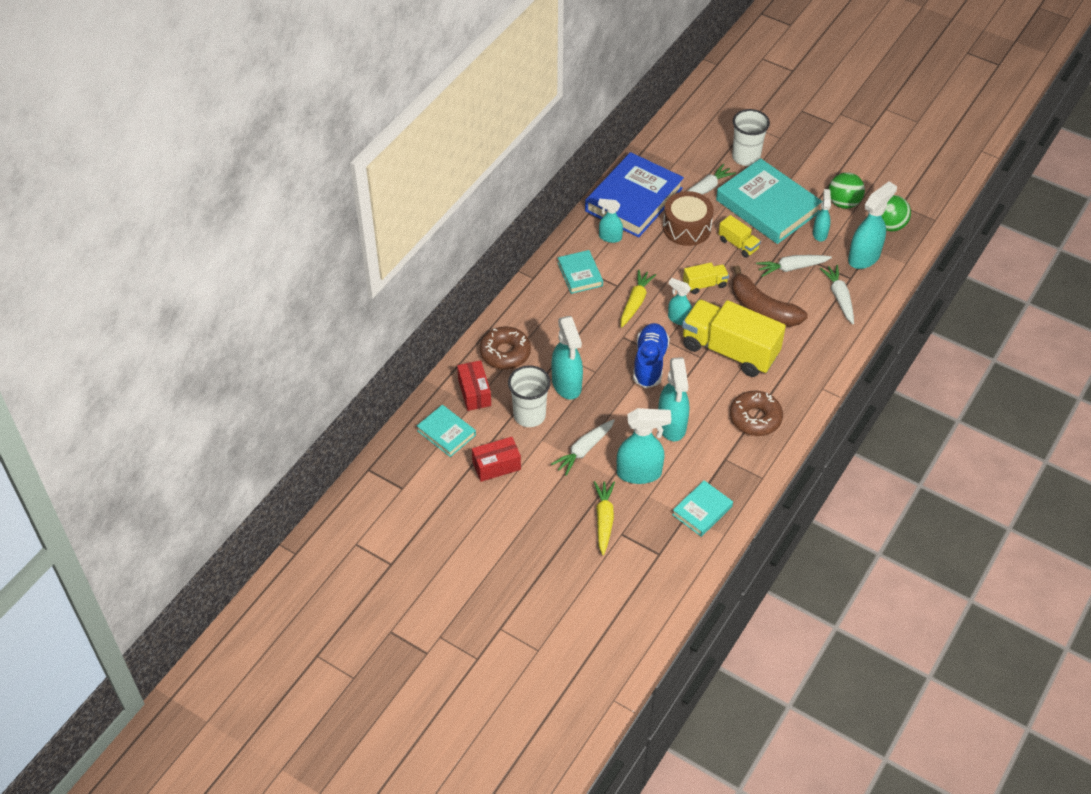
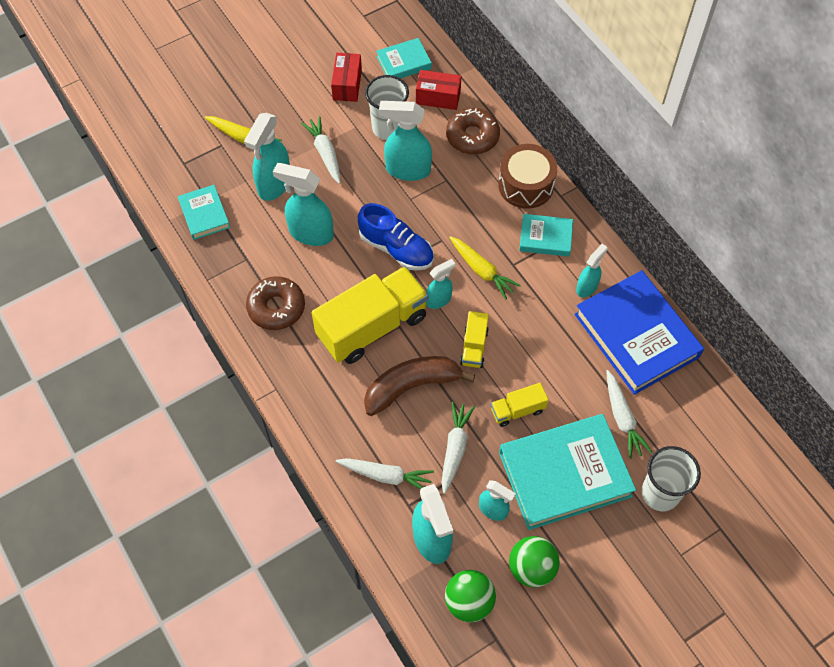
camera: 115 degrees right, 10 degrees up
(687, 228) = (568, 369): brown drum -> brown drum (526, 185)

